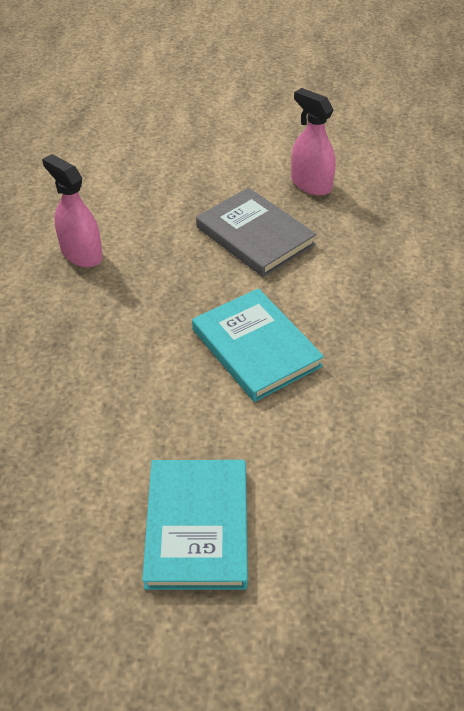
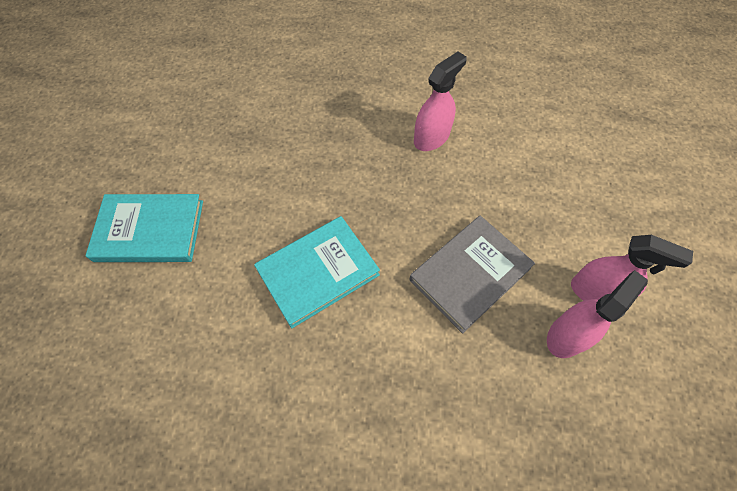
camera: 90 degrees right, 15 degrees up
(270, 164) = (596, 292): none -> pink spray bottle

